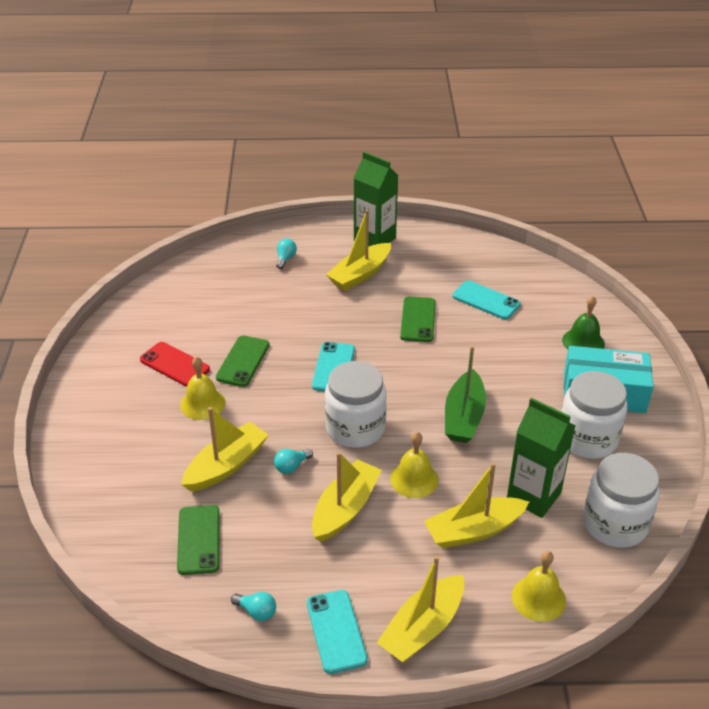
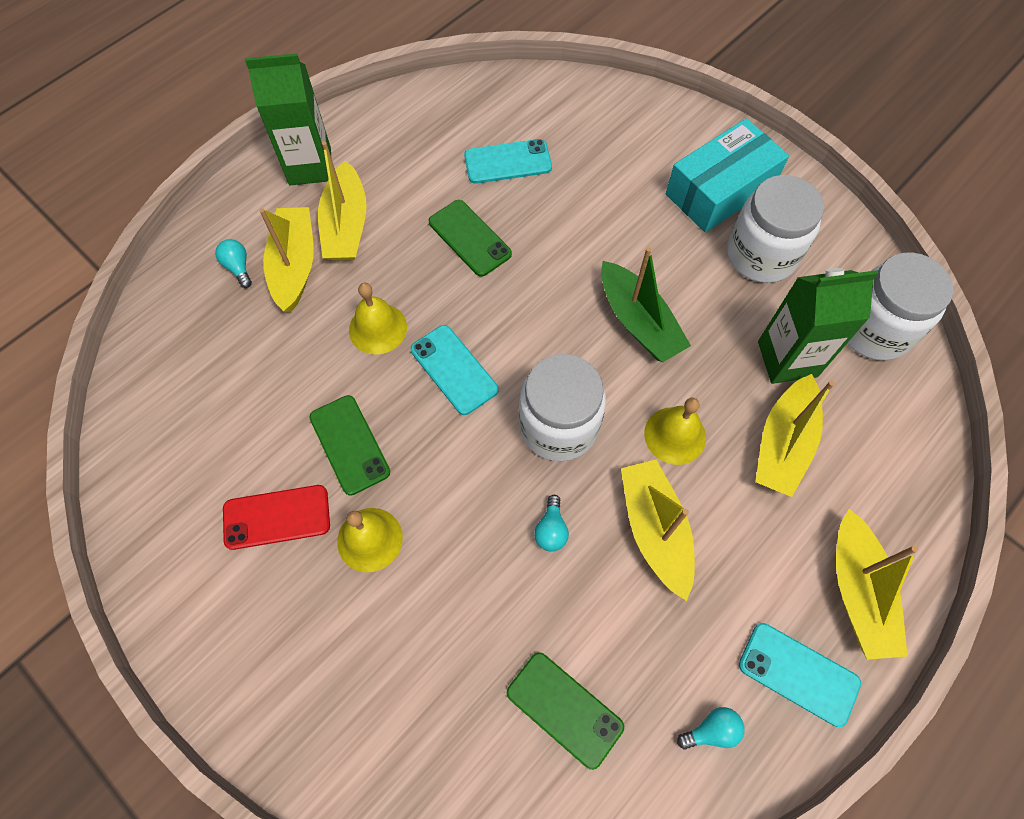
camera: 45 degrees left, 25 degrees up
(226, 465) = (486, 592): yellow boat -> yellow boat (294, 265)
(538, 598) = (903, 465): yellow bell -> yellow bell (378, 328)
(583, 342) = (644, 144): green bell -> none

